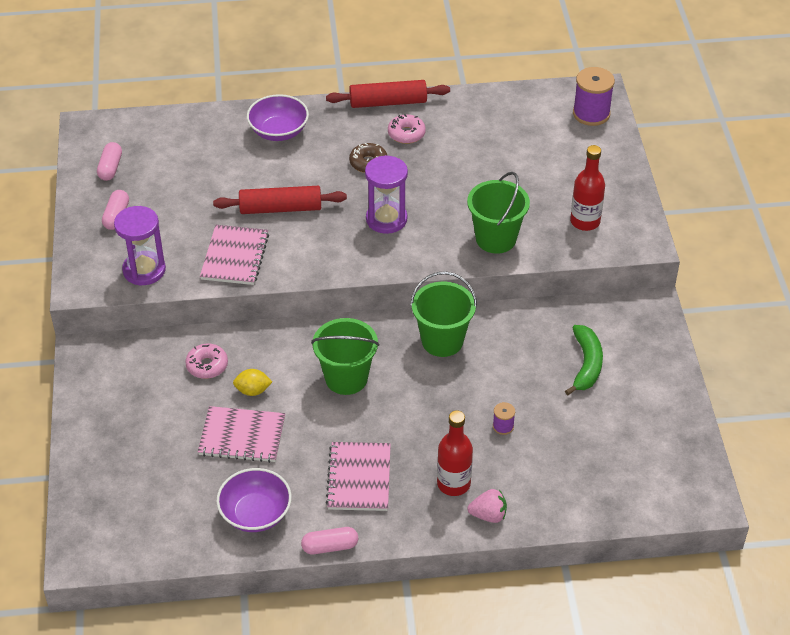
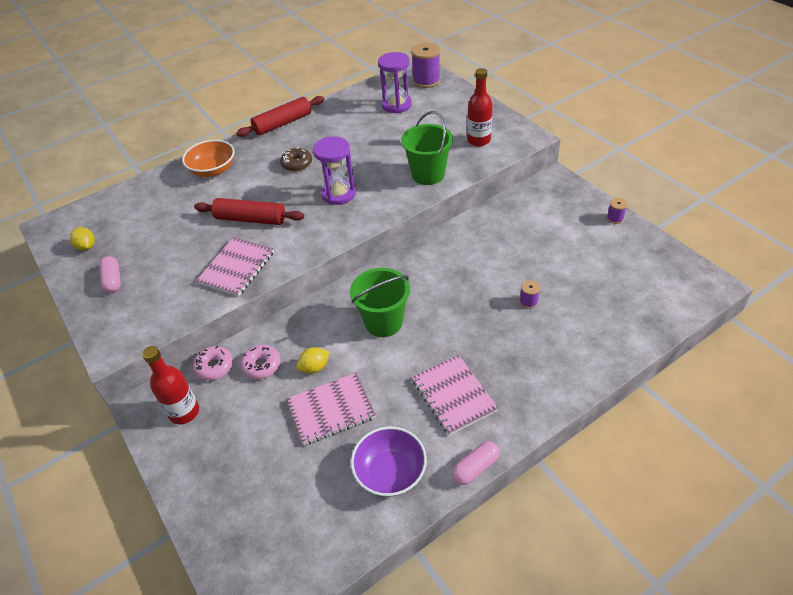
camera: 25 degrees left, 0 degrees up
(110, 168) = (87, 247): pink capsule -> yellow lemon
(144, 270) = (163, 311): purple hourglass -> purple hourglass (396, 105)
(235, 257) = (237, 268): pink notebook -> pink notebook turned 45 degrees clockwise
(278, 131) = (213, 170): purple bowl -> orange bowl
(280, 208) = (251, 219): red rolling pin -> red rolling pin turned 45 degrees clockwise
(406, 134) = (311, 136): pink donut -> pink donut (214, 367)
(442, 341) = (434, 262): green bucket -> none
(453, 484) = (529, 362): red bottle -> red bottle (184, 412)
(488, 515) = (576, 373): pink strawberry -> none
(586, 364) = (547, 233): green banana -> none
(675, 383) = (615, 218): none -> purple spool

